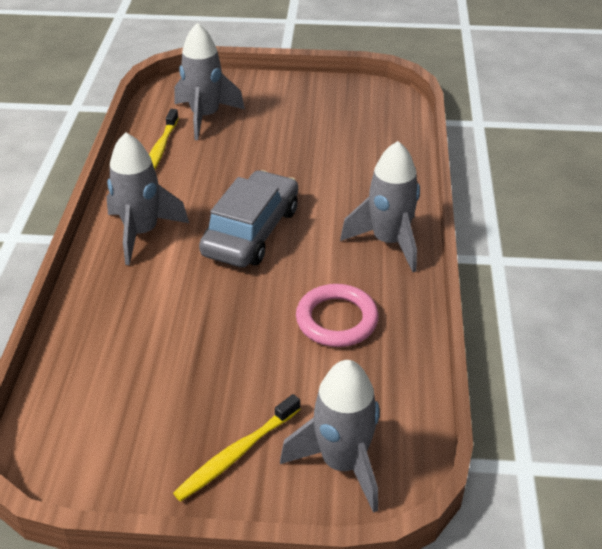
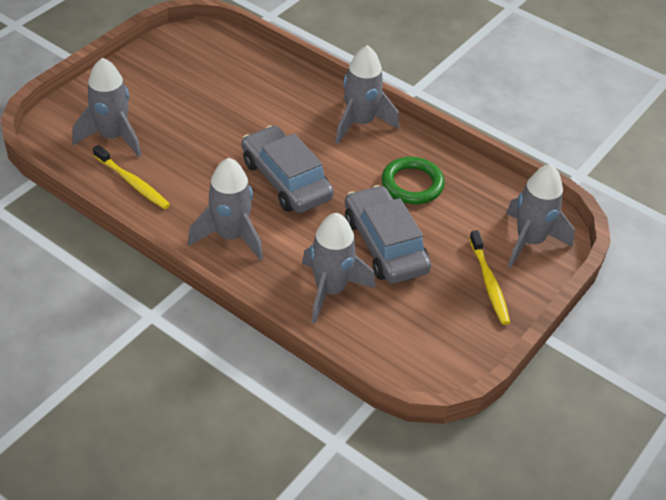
camera: 60 degrees left, 5 degrees up
(121, 329) = (330, 290): none -> grey rocket
(222, 340) = (385, 245): none -> grey car
(336, 320) = (412, 184): pink ring -> green ring

